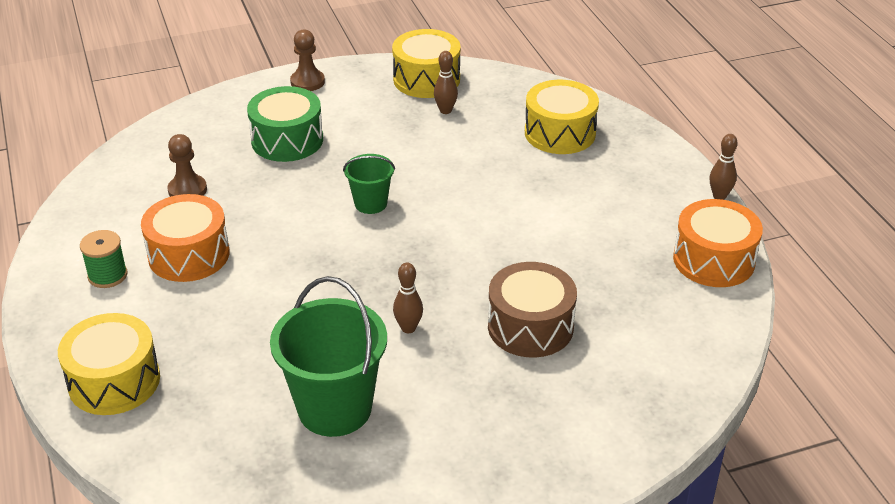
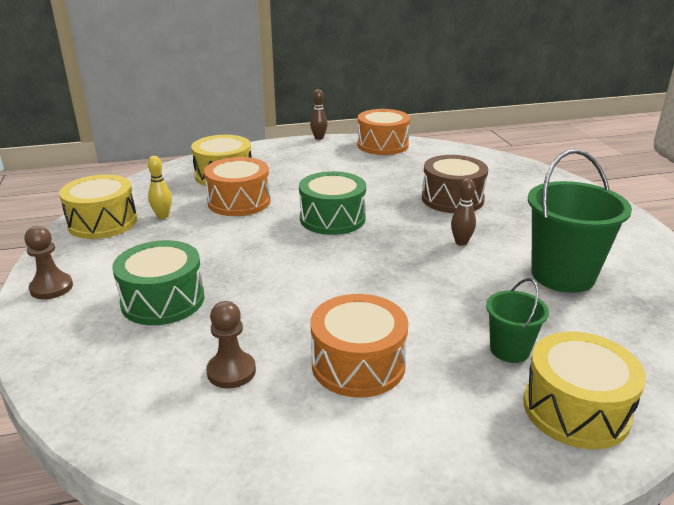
camera: 85 degrees left, 10 degrees down
(107, 275) = (393, 432): green spool -> none
(370, 203) = (293, 254): green bucket -> green bucket (509, 350)
(445, 110) = (162, 216): brown bowling pin -> yellow bowling pin
(456, 225) = (332, 219): none -> green drum
(489, 154) = (239, 202): none -> orange drum

